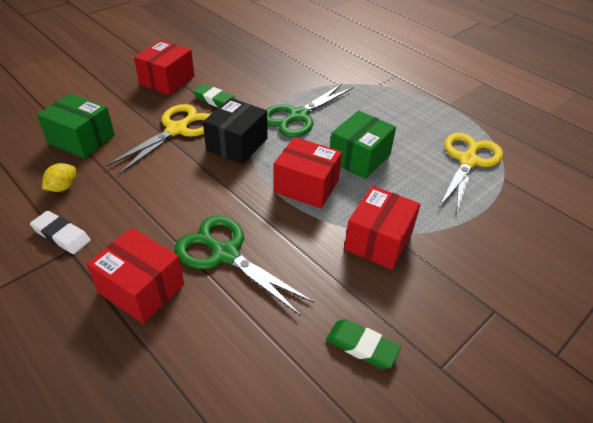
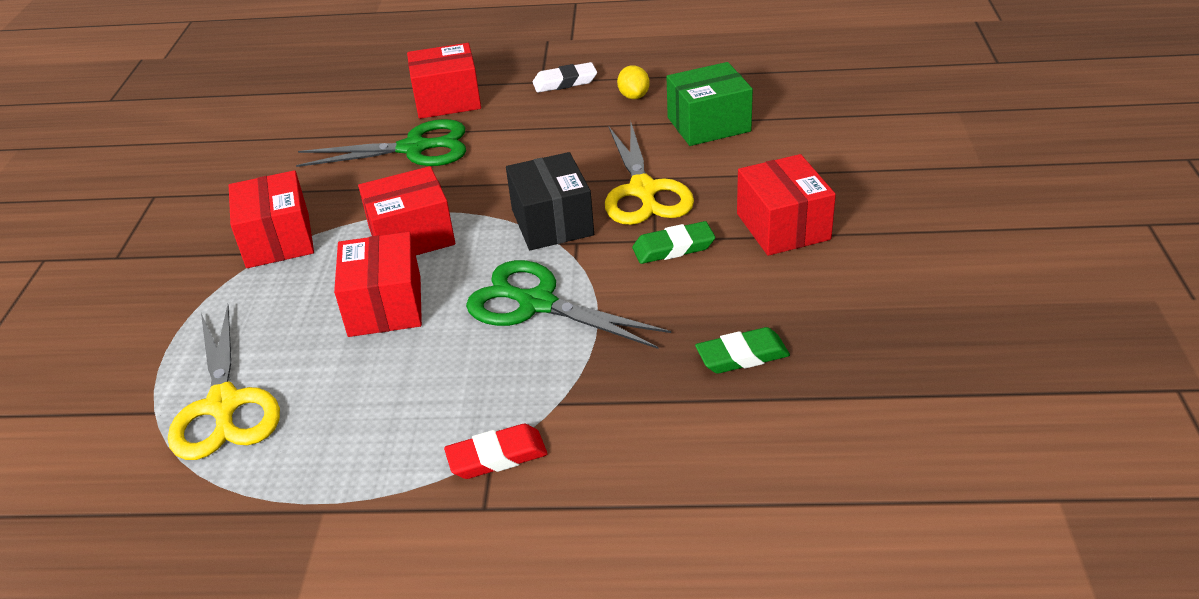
camera: 140 degrees right, 5 degrees down
(298, 116) = (537, 304): green scissors -> green scissors turned 60 degrees counterclockwise
(359, 158) = (385, 306): green box -> red box
(362, 346) = (231, 171): green eraser -> green eraser (742, 356)
(377, 83) = (497, 456): none -> red eraser

